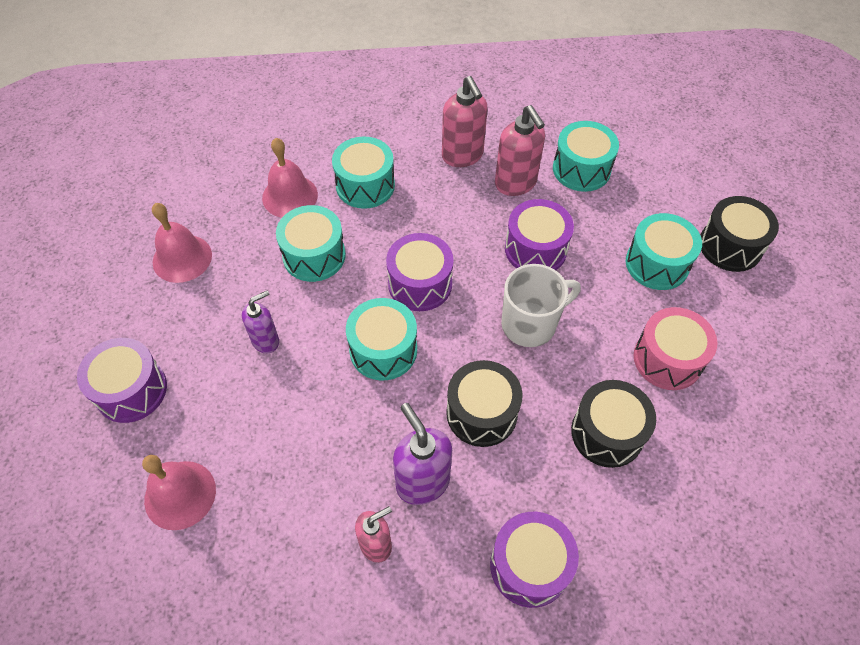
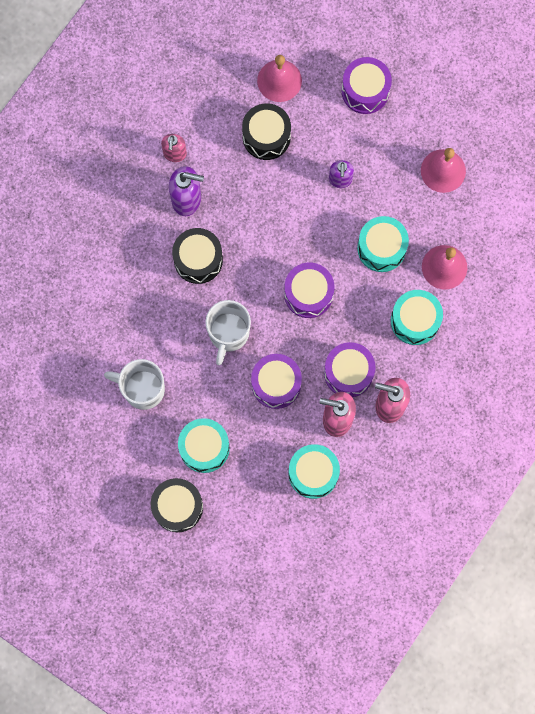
camera: 130 degrees right, 20 degrees up
(383, 350) = (280, 239): turquoise drum -> none
(529, 565) = (104, 216): purple drum -> purple drum (348, 373)
(607, 433) = (132, 314): black drum -> black drum (266, 137)
(667, 359) = (142, 389): pink drum -> white mug

